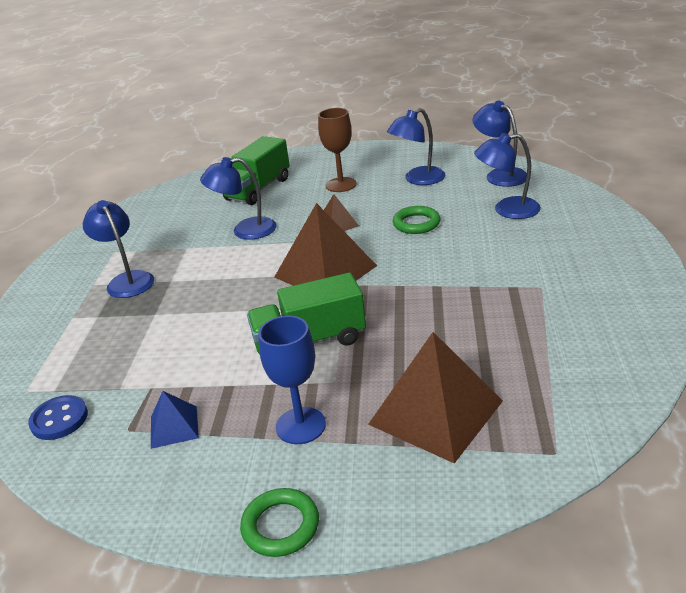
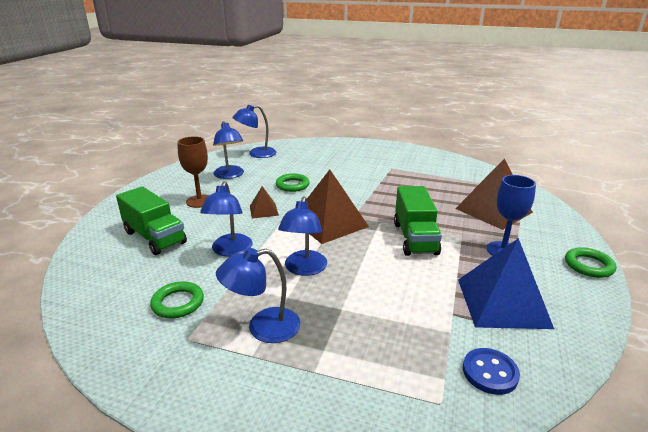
camera: 80 degrees left, 5 degrees down
(159, 233) = (178, 303): none -> green ring
(174, 427) = (502, 302): blue pyramid -> blue pyramid, size x2.03
(507, 210) = (303, 160): blue lamp -> blue lamp (304, 269)

